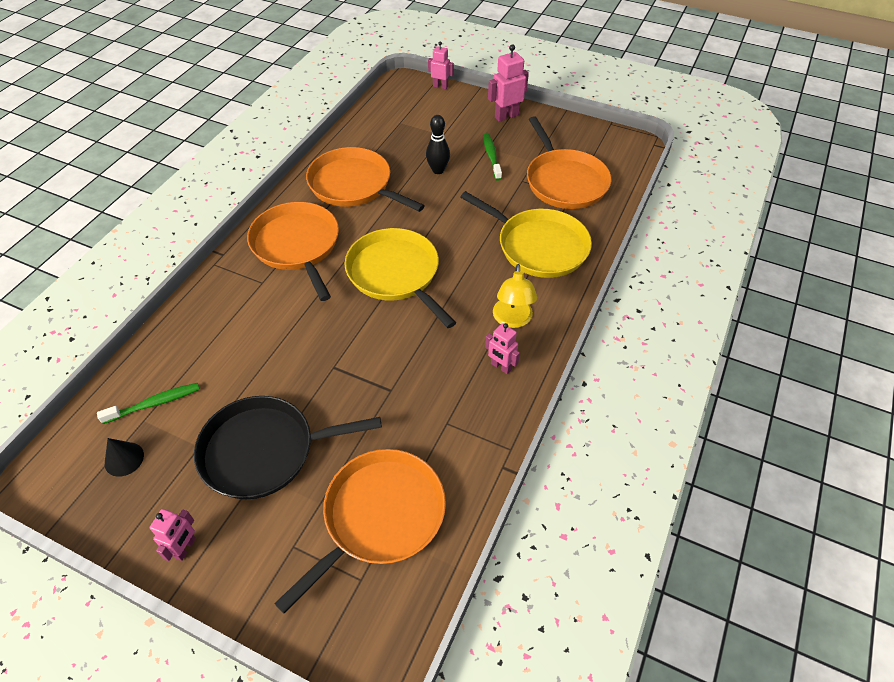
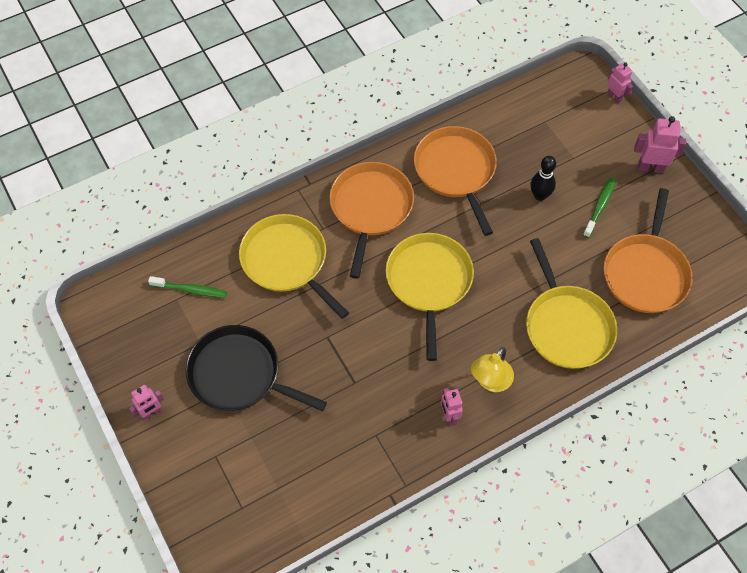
camera: 35 degrees right, 10 degrees up
(124, 459) = (149, 322): black cone -> none
(245, 326) = (287, 261): none -> yellow pan
(380, 516) = (282, 473): orange pan -> none

